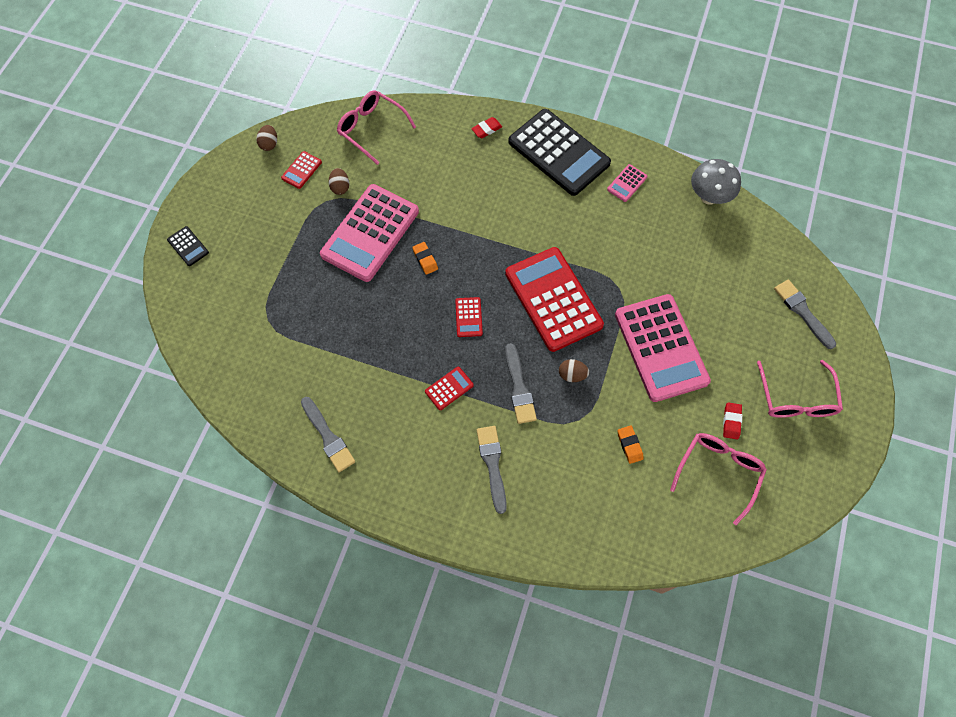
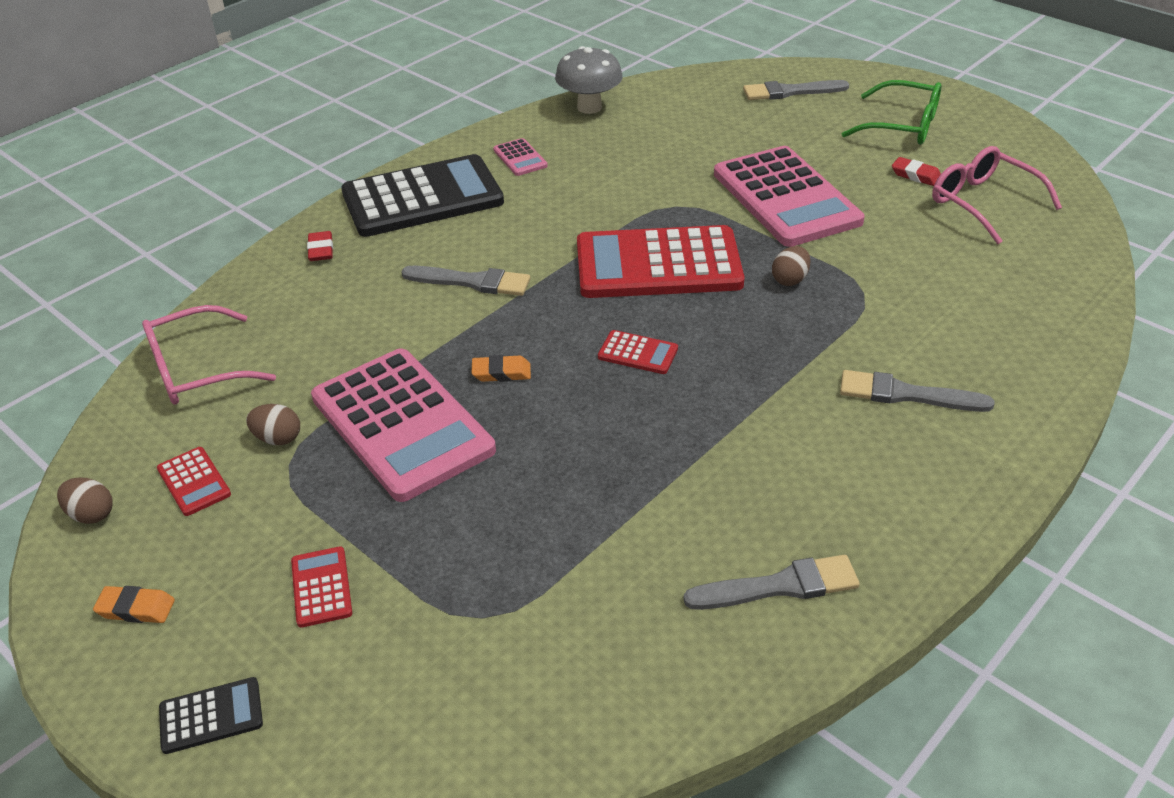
camera: 65 degrees left, 25 degrees down
(449, 388) = (753, 407): red calculator -> red calculator (321, 587)
(519, 388) = (787, 334): grey brush -> grey brush (472, 282)
(629, 445) = (920, 260): orange eraser -> orange eraser (136, 608)
(660, 348) = (785, 198): pink calculator -> pink calculator turned 60 degrees clockwise
(795, 397) = (901, 125): pink glasses -> green glasses

